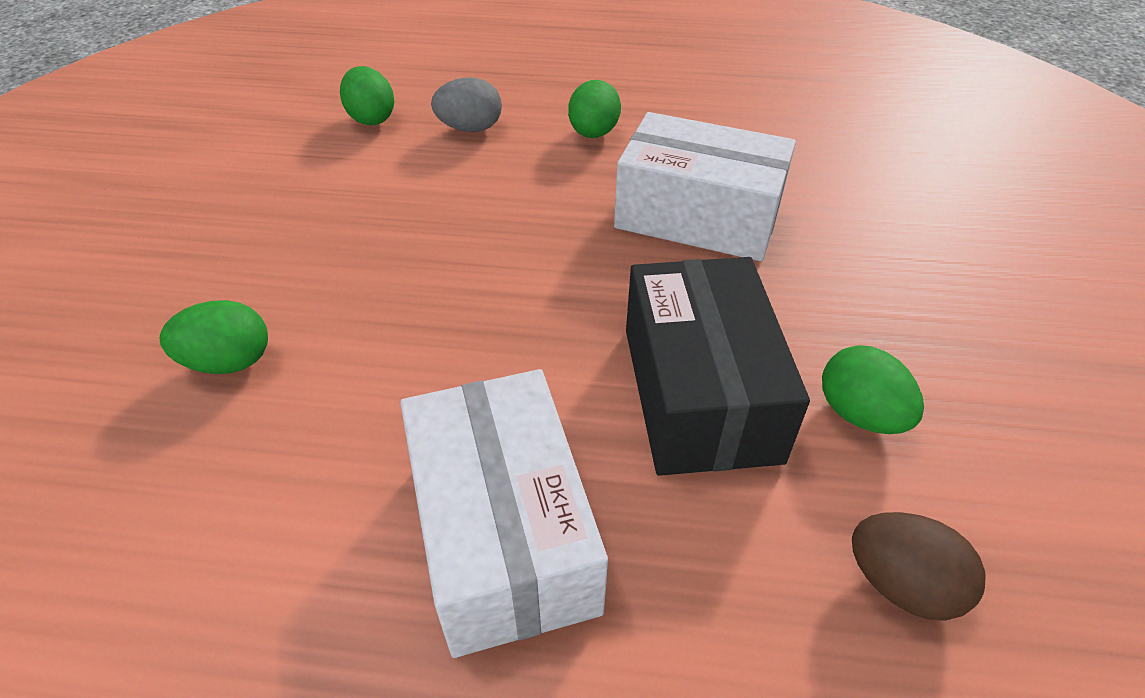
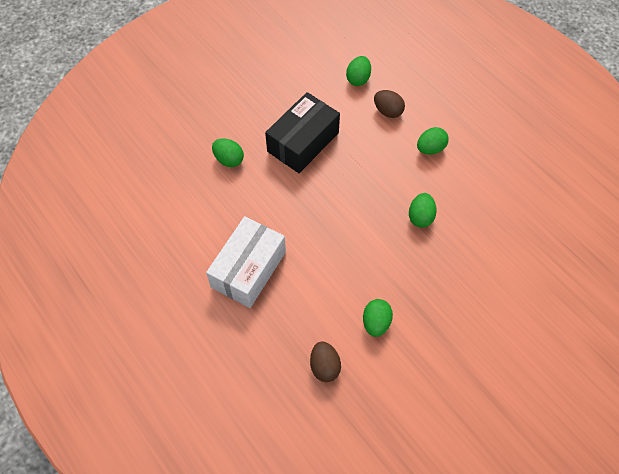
camera: 45 degrees right, 15 degrees up
(470, 128) = (388, 111): grey egg -> brown egg
(698, 216) = (420, 217): white box -> green egg
(699, 393) = (340, 277): black box -> black box (303, 142)

